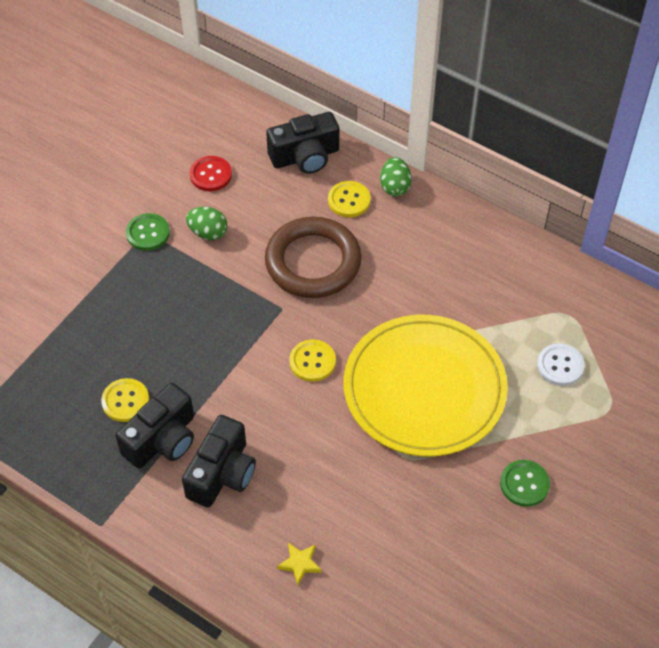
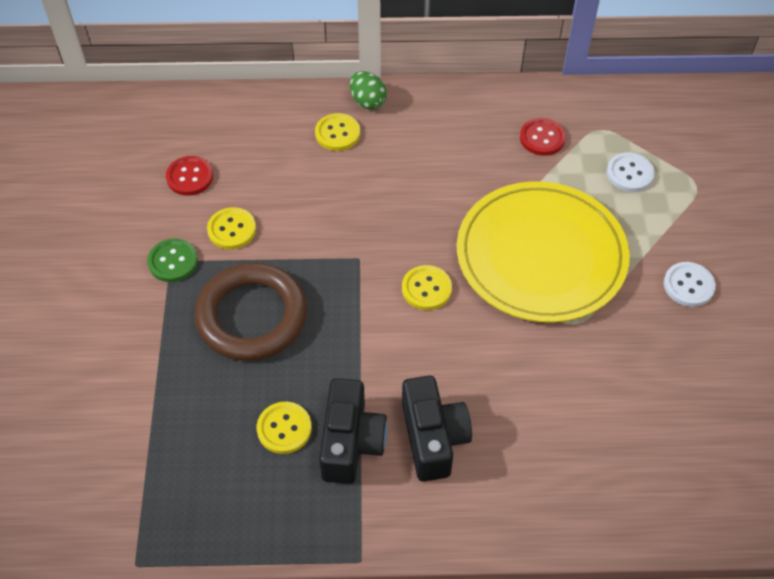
camera: 35 degrees left, 0 degrees up
(208, 233) = (232, 229): green egg -> yellow button
(300, 564) = (571, 473): yellow star -> none
(305, 156) = (265, 116): black camera -> none
(313, 262) = (351, 203): brown ring -> brown ring (252, 316)
(512, 295) = (542, 138): none -> red button
(524, 484) = (688, 285): green button -> white button

